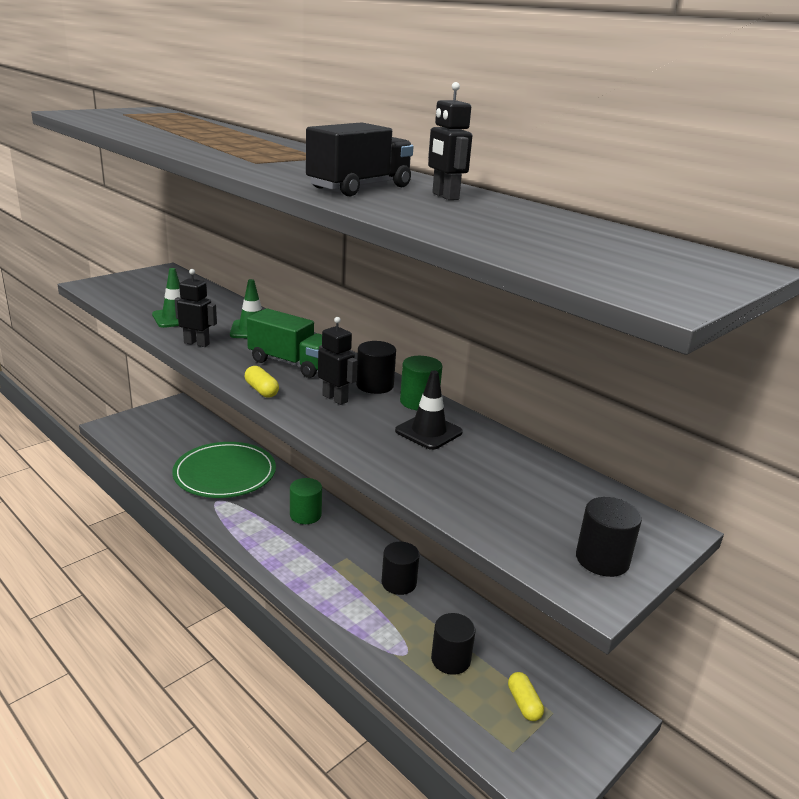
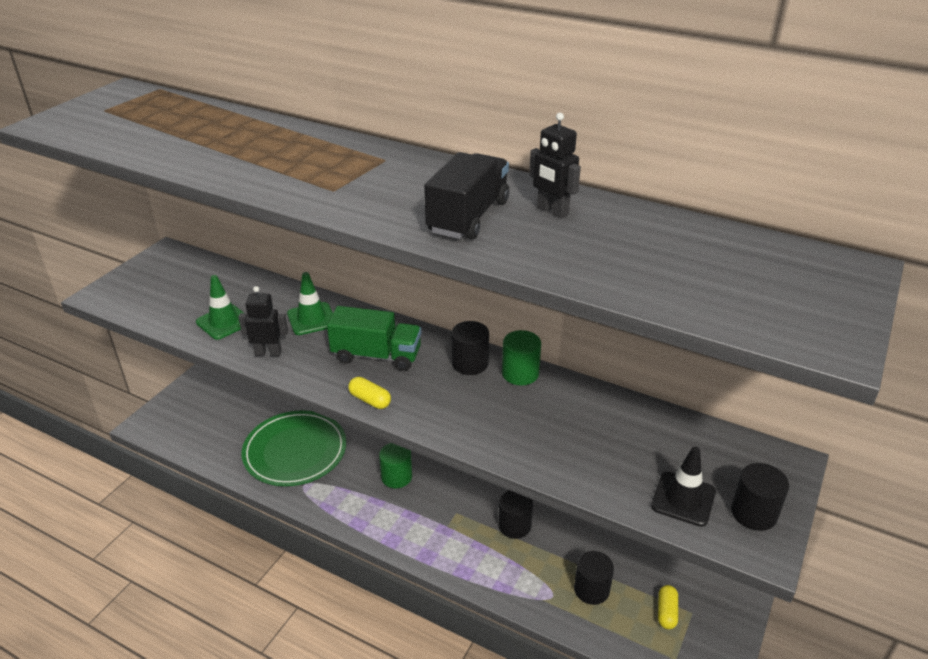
camera: 15 degrees left, 10 degrees up
(335, 398) = (444, 391): black robot -> none
(428, 432) = (548, 409): black traffic cone -> black traffic cone (683, 499)
(524, 703) = (666, 612): yellow capsule -> yellow capsule turned 45 degrees clockwise

